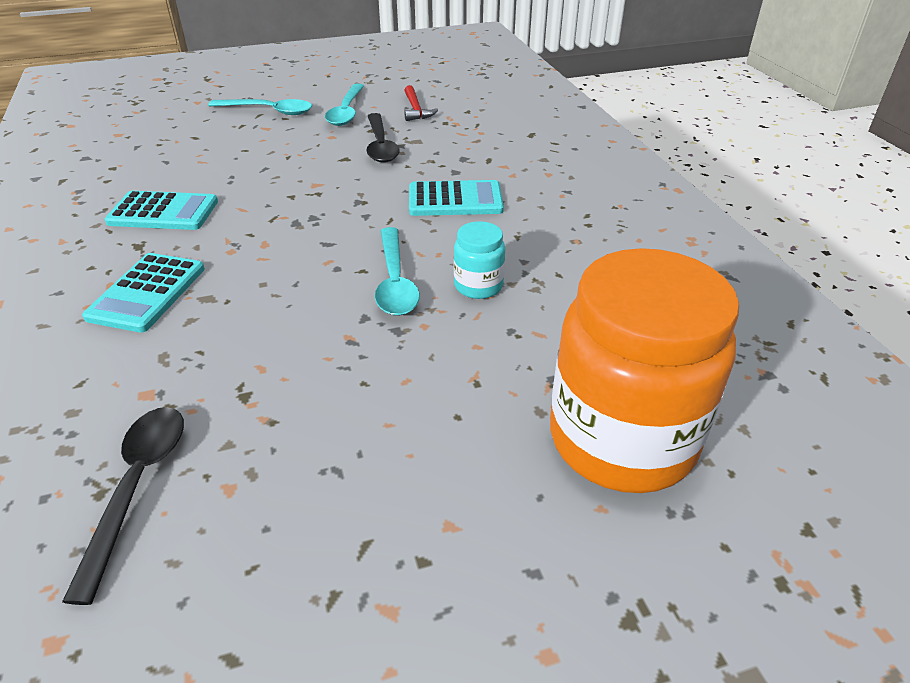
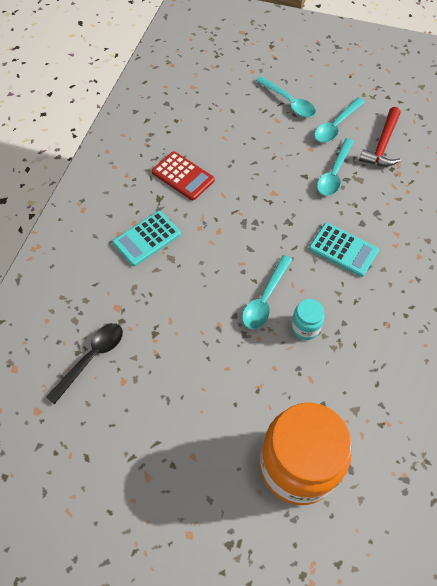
camera: 35 degrees right, 20 degrees up
(163, 212) = (183, 176): turquoise calculator -> red calculator
(380, 145) = (334, 173): black spoon -> turquoise spoon
(415, 109) = (382, 145): red hammer -> red hammer, size x1.52

